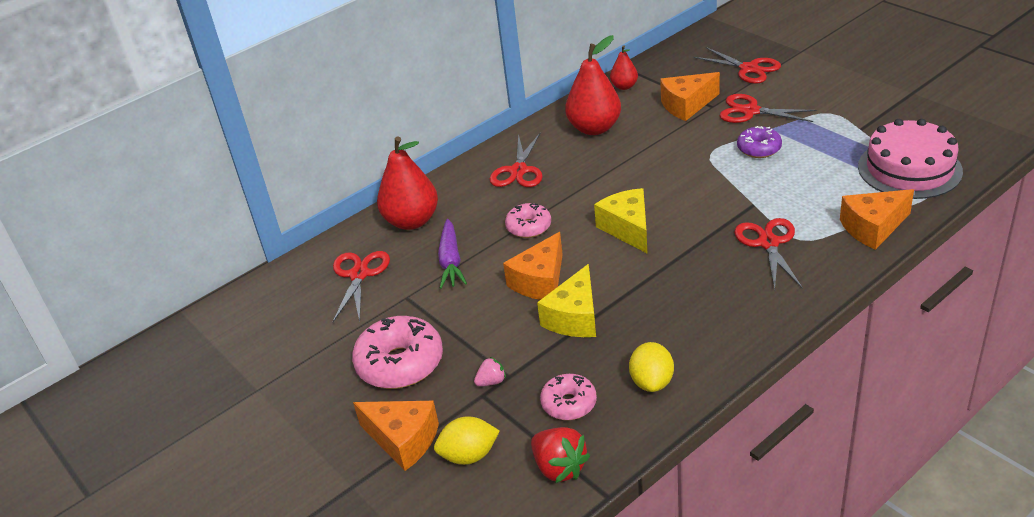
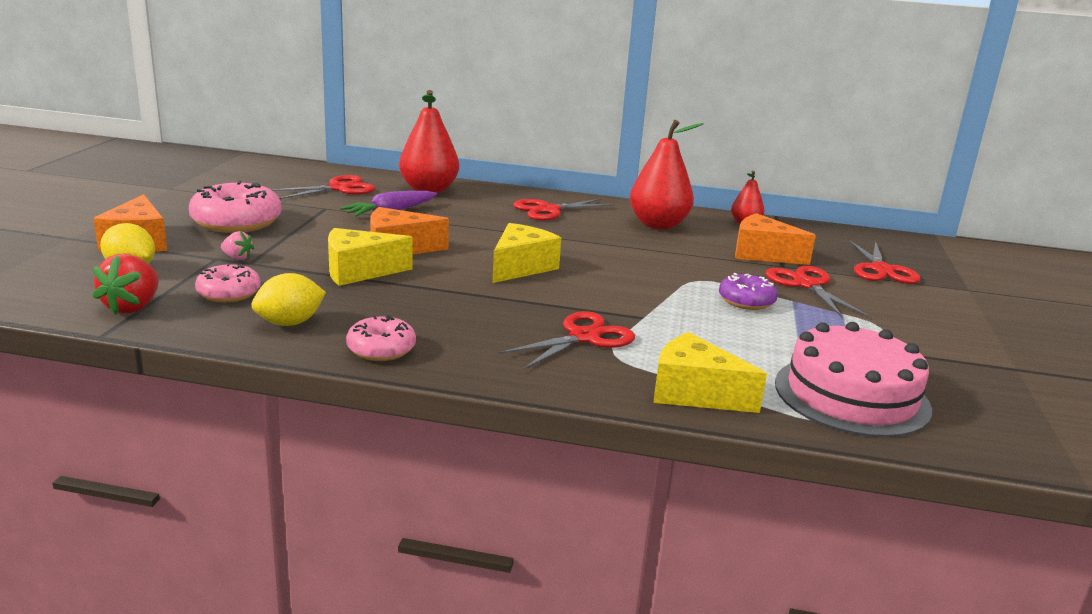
camera: 45 degrees right, 15 degrees down
(529, 227) = (472, 229): pink donut -> pink donut (381, 349)
(873, 228) = (694, 393): orange cheese -> yellow cheese

